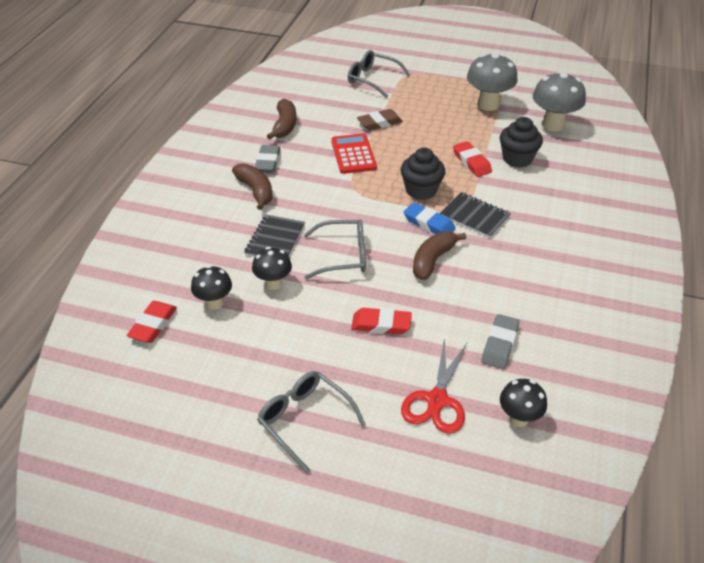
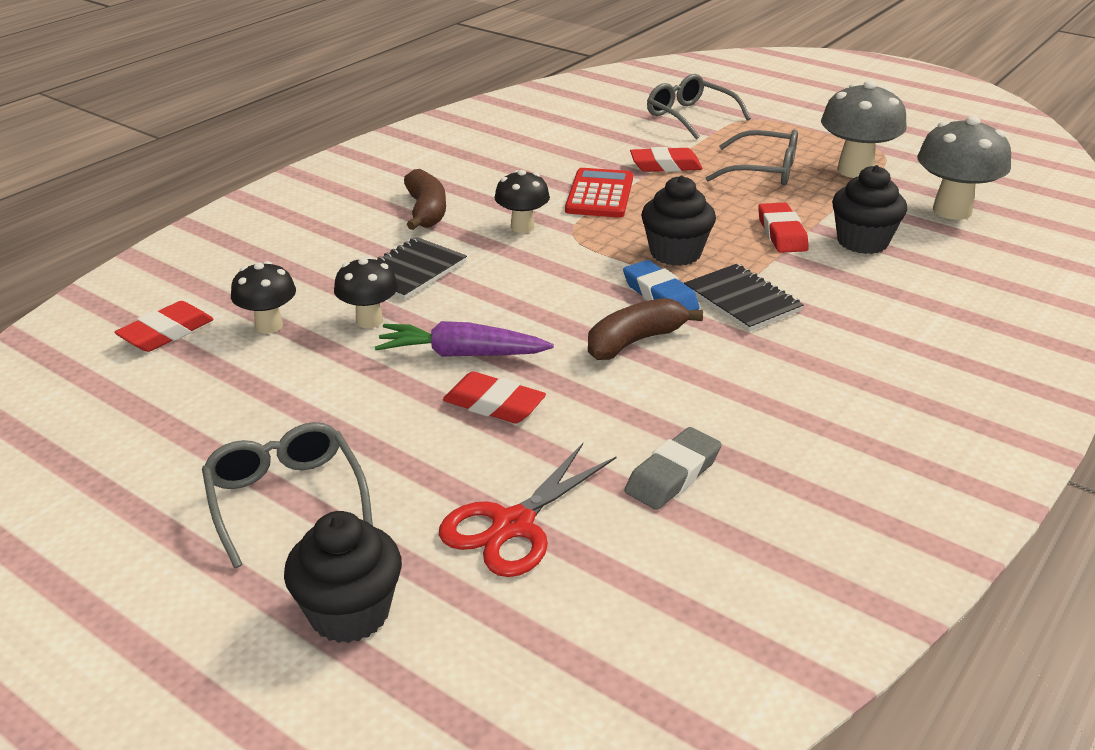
camera: 20 degrees right, 10 degrees down
(268, 162) = (468, 183): grey eraser -> none
(284, 125) = (522, 147): brown banana -> none
(342, 294) = (462, 354): none -> purple carrot
(343, 256) = (498, 308): grey glasses -> grey glasses (763, 171)
(379, 123) = (665, 166): brown eraser -> red eraser
(385, 480) = (350, 613): none -> black cupcake
(518, 418) = (637, 587): black mushroom -> black mushroom (522, 227)

